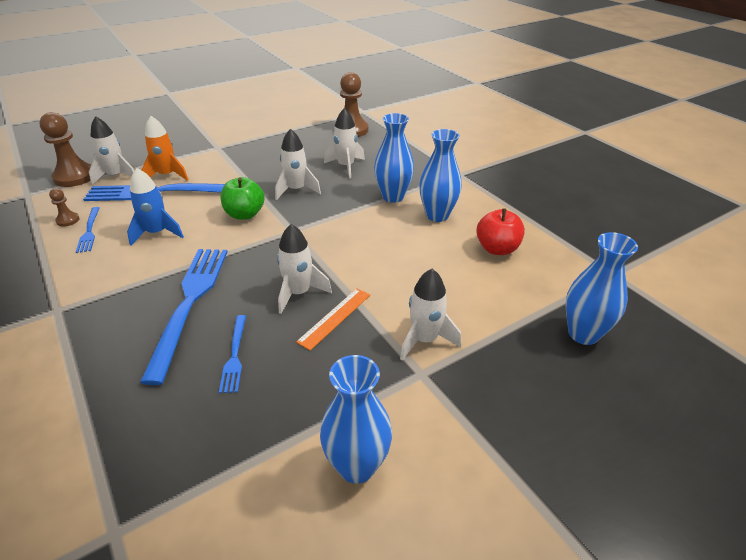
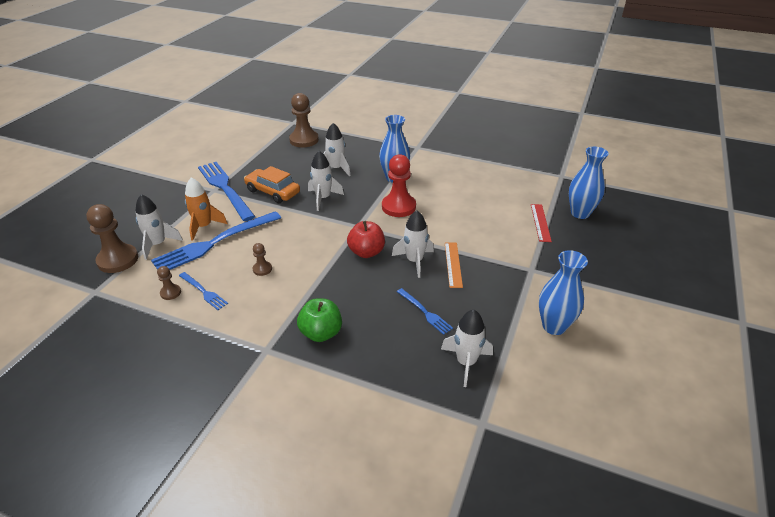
camera: 35 degrees left, 0 degrees up
(157, 233) = (262, 269): blue rocket -> brown pawn
(190, 303) = (354, 299): blue fork -> blue fork (225, 188)
(245, 214) = (310, 229): green apple -> green apple (321, 333)
(261, 167) = (273, 192): none -> orange car
(358, 228) = (398, 207): none -> red pawn
(425, 340) = (513, 252): white rocket -> white rocket (466, 362)
(437, 215) = (436, 179): blue vase -> none
(497, 249) = (492, 186): red apple -> red apple (366, 252)
(508, 319) = (540, 222): none -> red ruler

